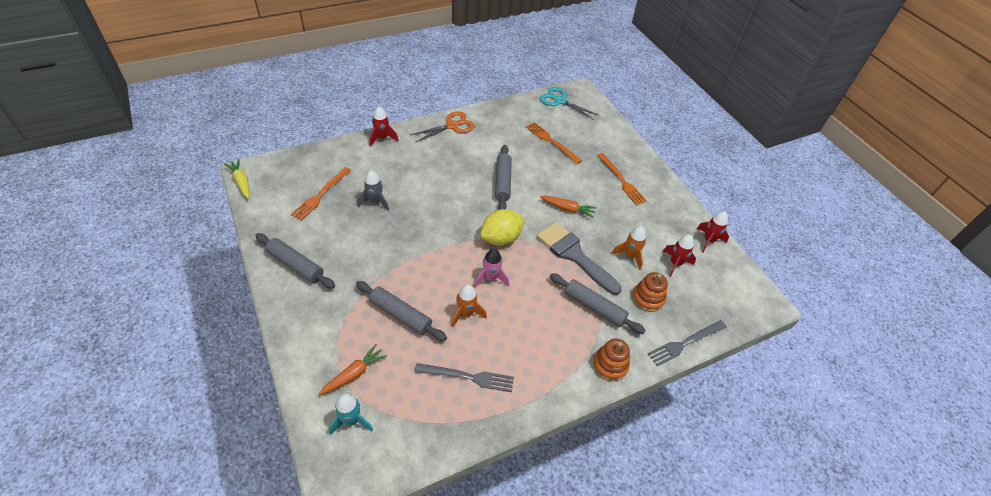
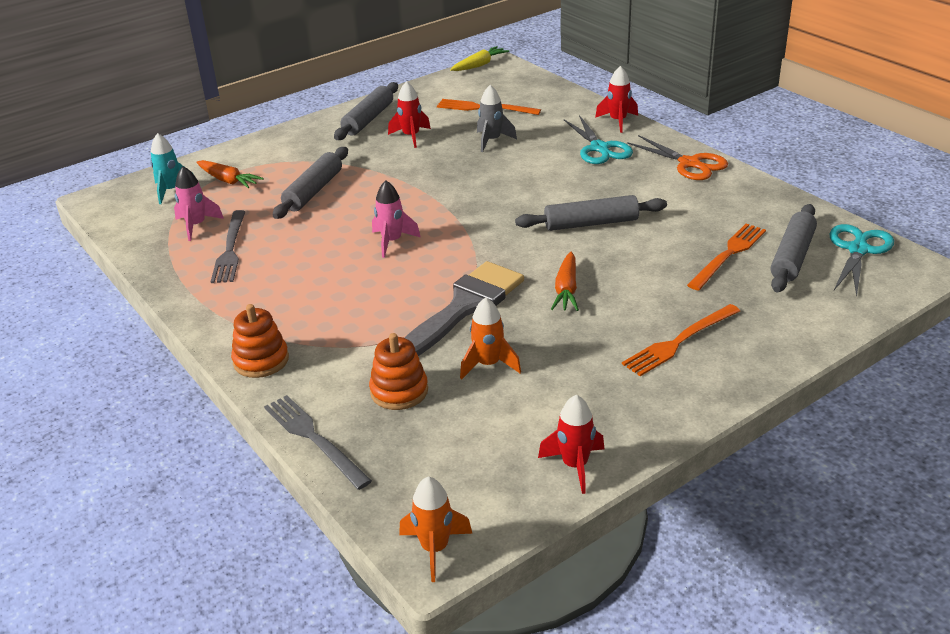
camera: 85 degrees right, 15 degrees down
(414, 155) = (600, 148): none -> turquoise scissors
(422, 400) = (196, 226): none -> pink rocket
(466, 313) = (326, 233): orange rocket -> orange rocket (435, 549)
(501, 238) = (470, 239): yellow lemon -> none
(594, 307) = (364, 336): grey rolling pin -> grey rolling pin (792, 257)
(675, 263) = (492, 421): red rocket -> red rocket (411, 136)

